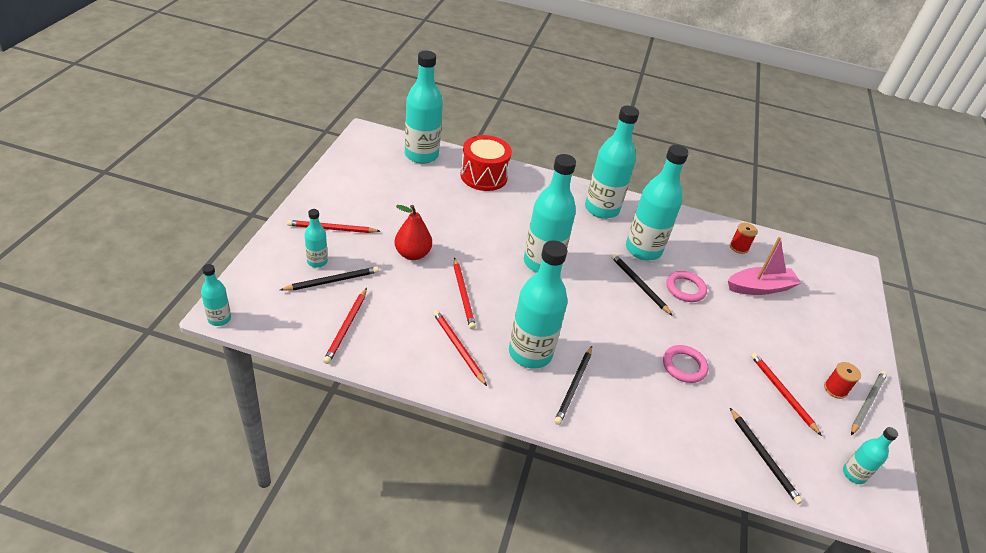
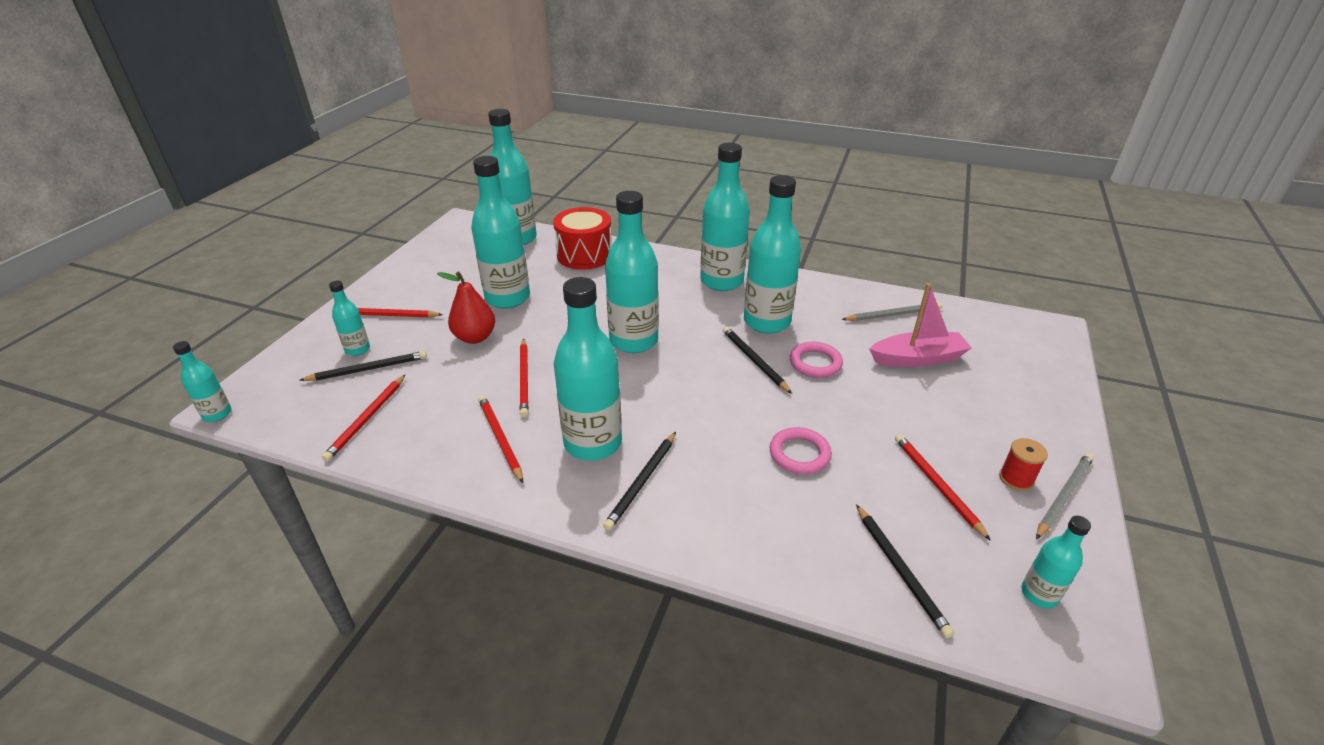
camera: 10 degrees right, 5 degrees down
(429, 216) = (507, 298): none -> turquoise bottle
(739, 247) = (893, 314): red spool -> grey pencil

